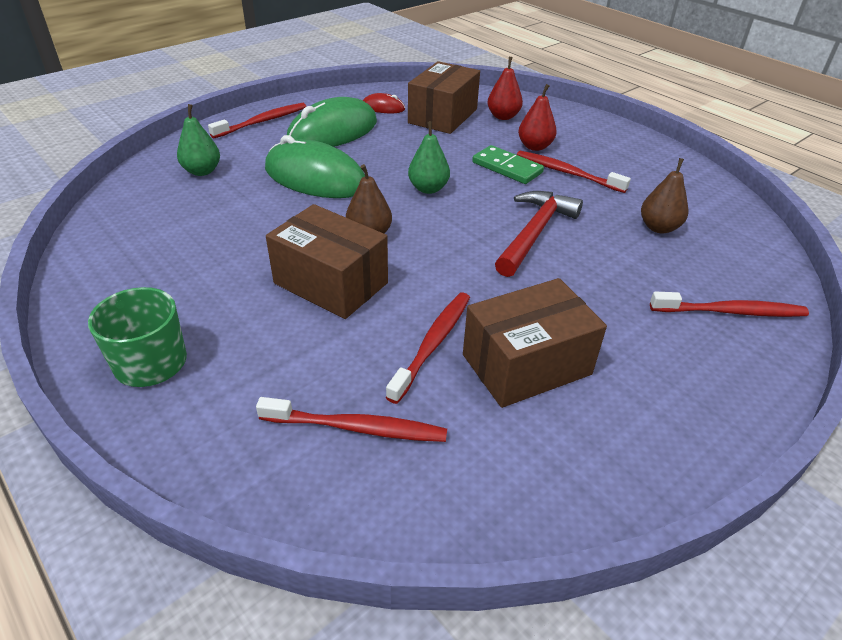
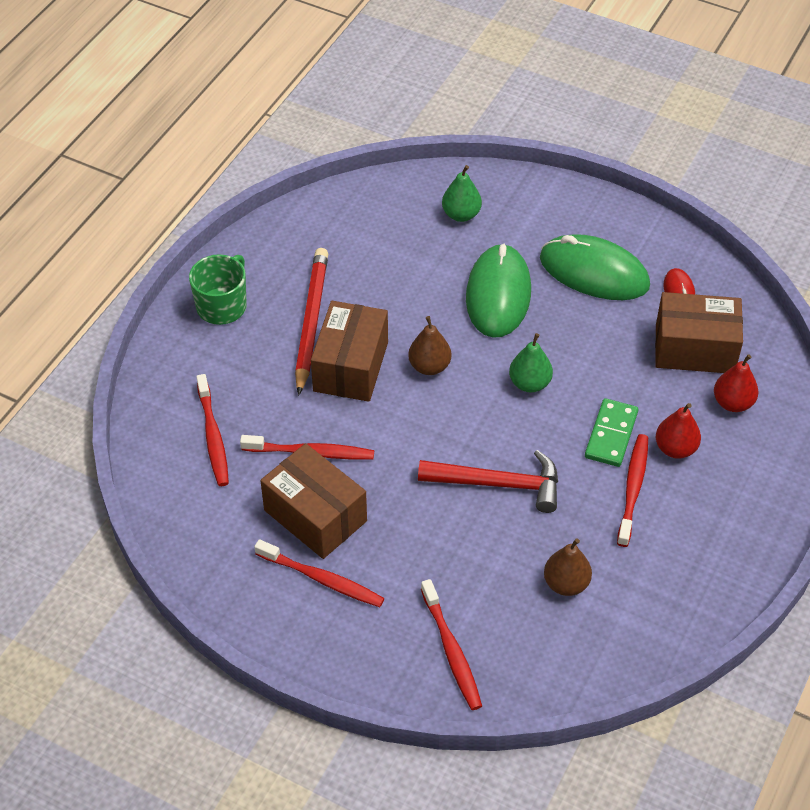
camera: 70 degrees right, 10 degrees up
(243, 295) = (311, 321): none -> red pencil
(262, 122) = (578, 211): red toothbrush -> red toothbrush (321, 579)

